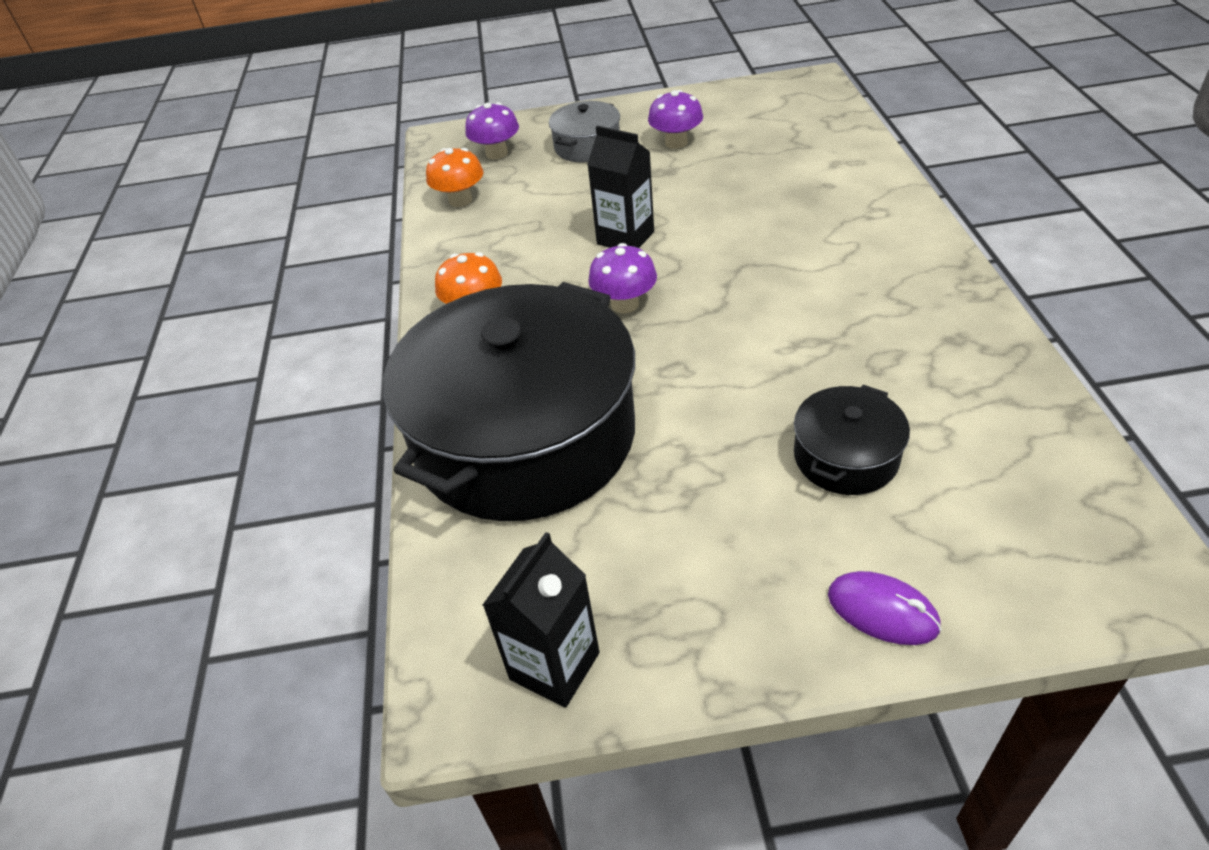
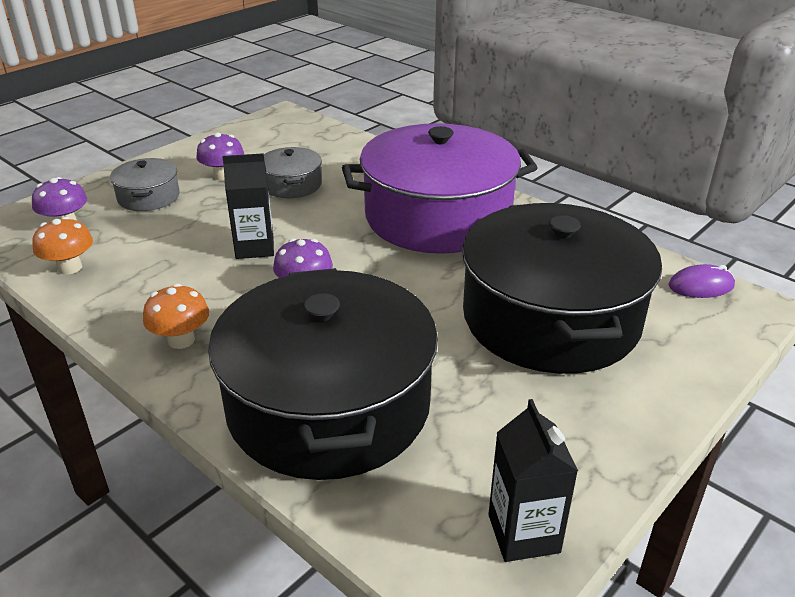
camera: 45 degrees left, 10 degrees down
(732, 176) = (292, 185): none -> grey pot
(846, 457) = (551, 318): black pot -> black pot, size x2.30
(852, 272) = (437, 216): none -> purple pot
(882, 611) = (661, 388): purple mouse -> purple mouse (701, 286)

